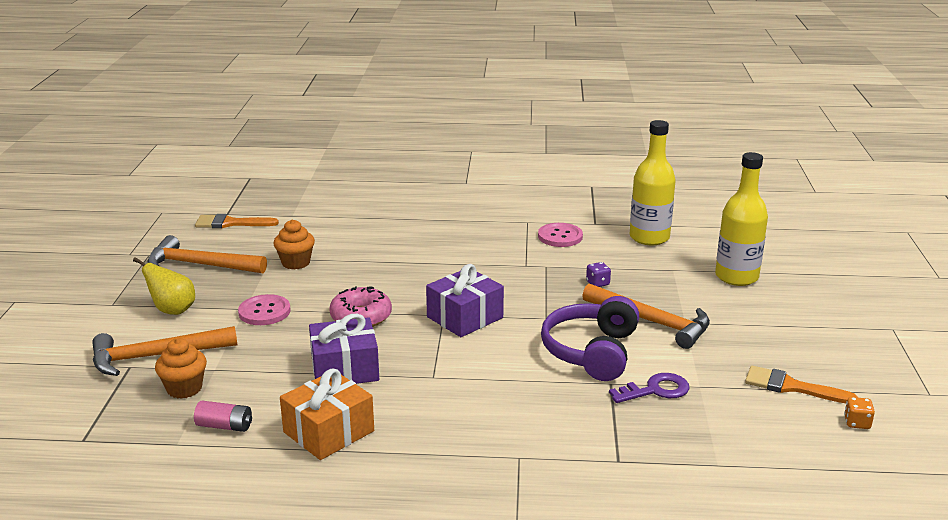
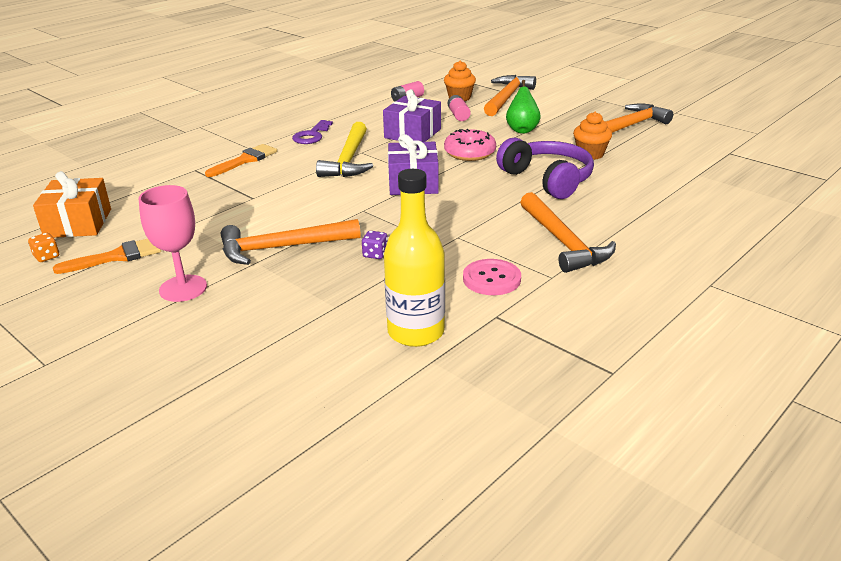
camera: 130 degrees right, 5 degrees up
(172, 310) = (562, 109): yellow pear -> none
(230, 223) = (704, 150): orange brush -> orange brush (245, 160)
(253, 364) = (458, 115): none -> pink battery
(264, 312) = (522, 130): pink button -> green pear
(329, 432) = (359, 116): orange gift -> orange gift (78, 223)
(462, 374) = (348, 160): none -> yellow hammer
(477, 230) = (563, 242): none -> orange hammer
(591, 352) = (294, 207): purple headphones -> purple headphones (547, 179)
(655, 390) = (217, 208): purple key -> purple key (312, 135)
(736, 277) = (263, 335): yellow bottle -> none
(759, 330) = (183, 288): none -> pink goblet

